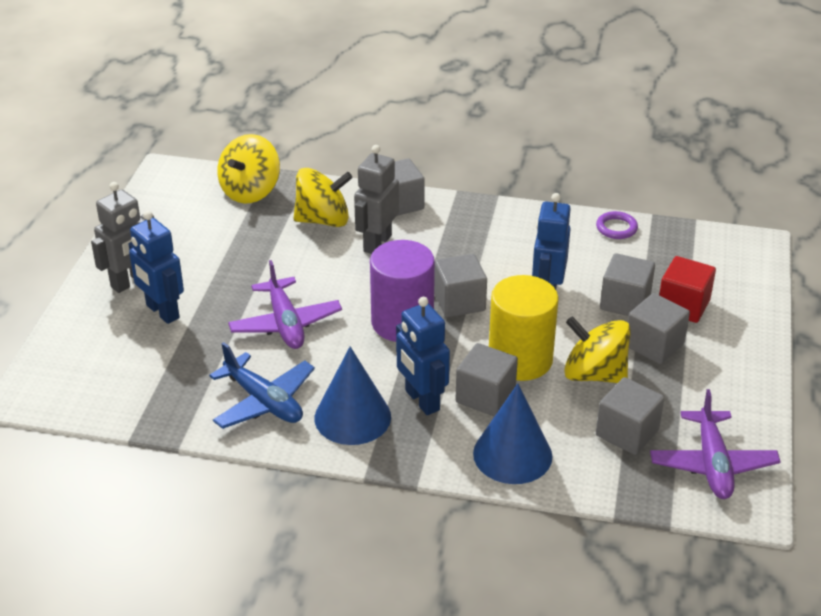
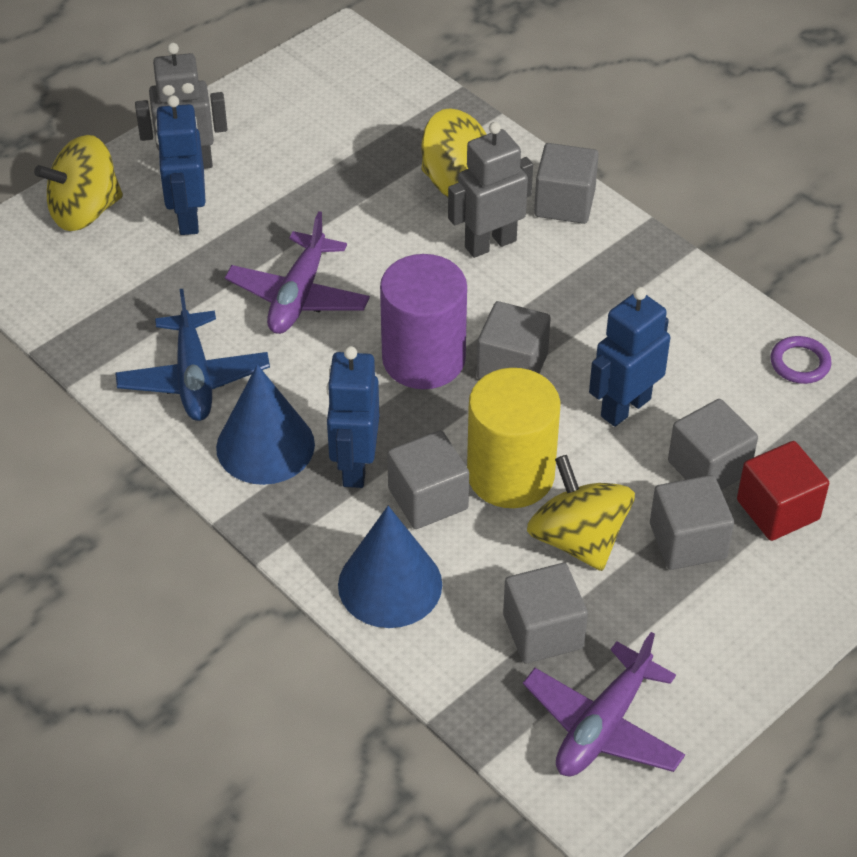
camera: 35 degrees right, 10 degrees up
(250, 191) = (411, 108): yellow spinning top -> yellow spinning top (85, 211)

